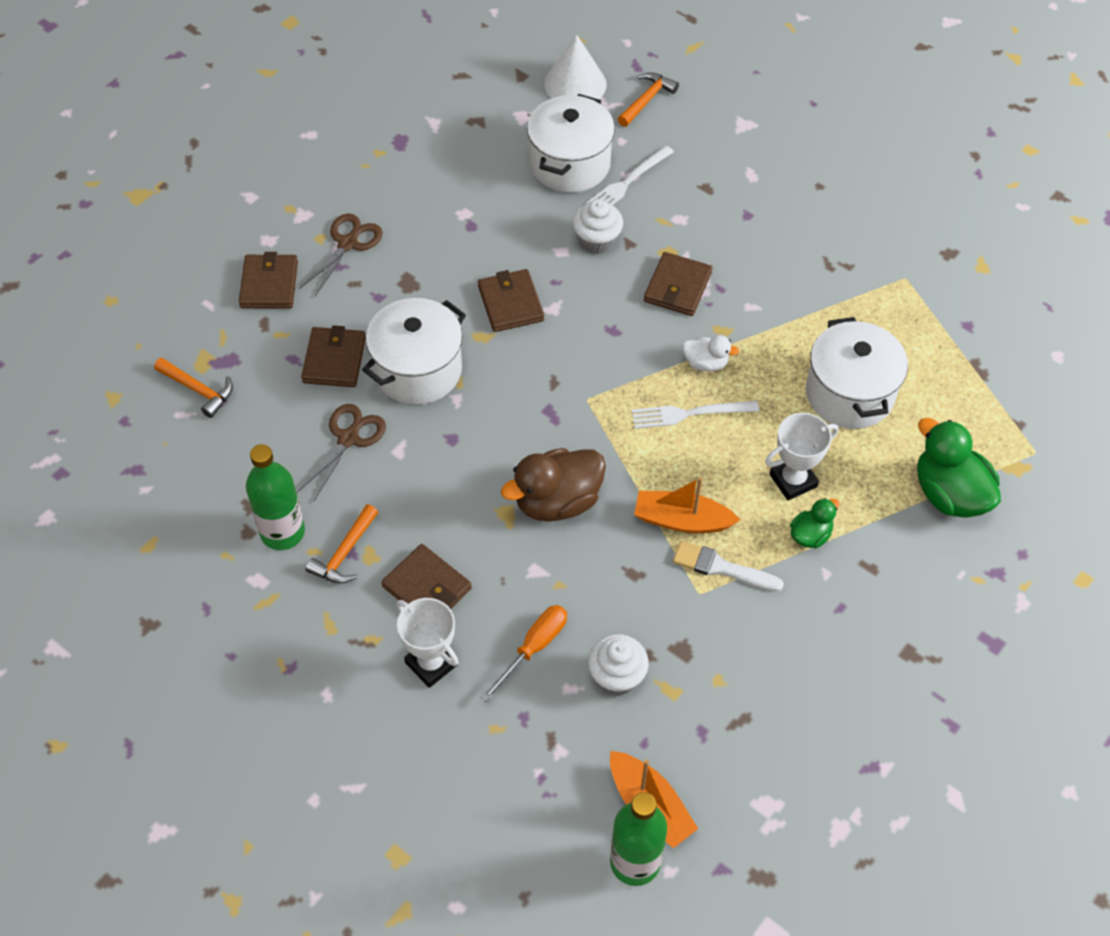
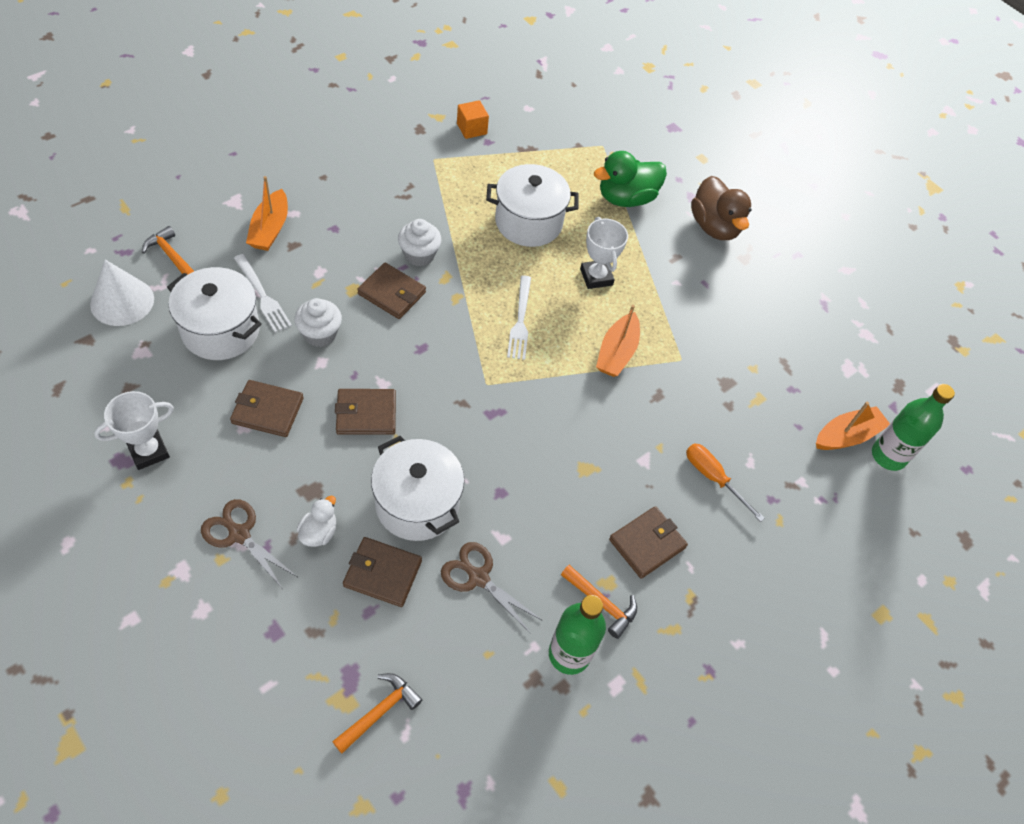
camera: 85 degrees left, 0 degrees up
(269, 284) = (264, 619): brown wallet -> brown wallet (268, 410)
(431, 663) = (719, 555): white trophy -> white trophy (148, 451)
(557, 501) = (582, 429): brown duck -> brown duck (714, 227)
(616, 677) = (744, 429): white cupcake -> white cupcake (419, 255)
(705, 363) = (475, 297): white duck -> white duck (319, 532)
(720, 163) = (270, 229): none -> orange boat
(721, 568) = (662, 340): white brush -> none
(810, 535) = (644, 281): green duck -> none
(981, 304) = (471, 129): none -> orange cube

